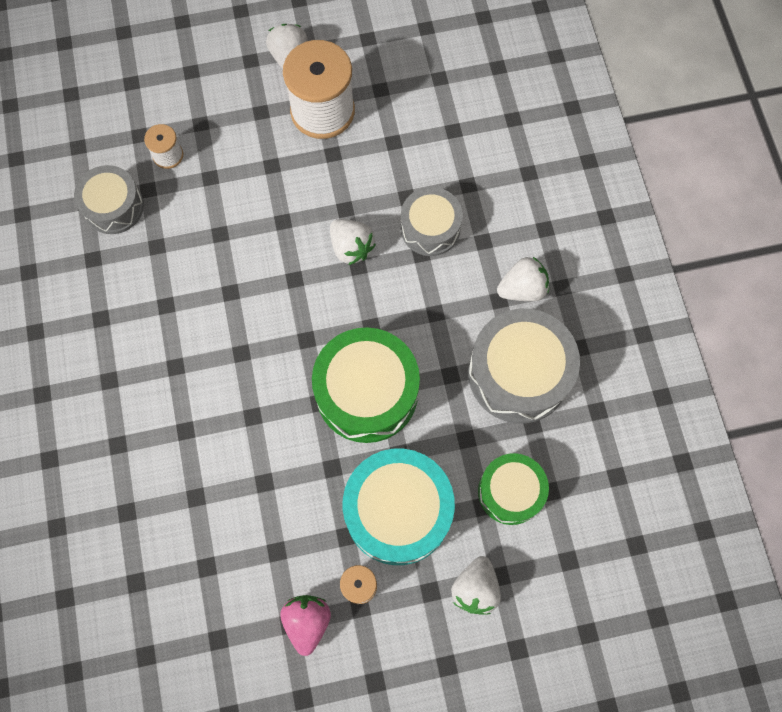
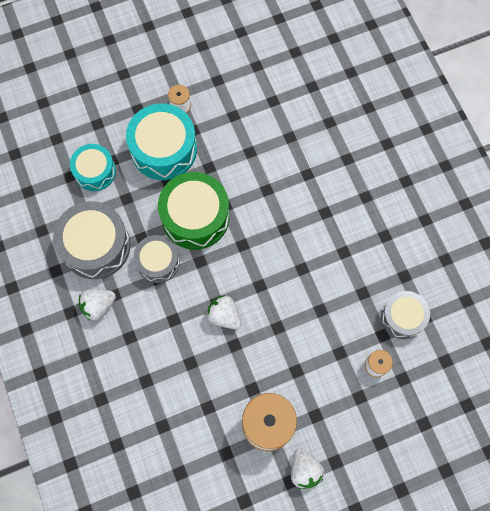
camera: 170 degrees right, 0 degrees up
(307, 622) = (207, 82): pink strawberry -> none
(430, 228) = (169, 340): grey drum -> grey drum (158, 262)
(475, 588) = (111, 115): white strawberry -> none
(510, 491) = (95, 171): green drum -> turquoise drum

